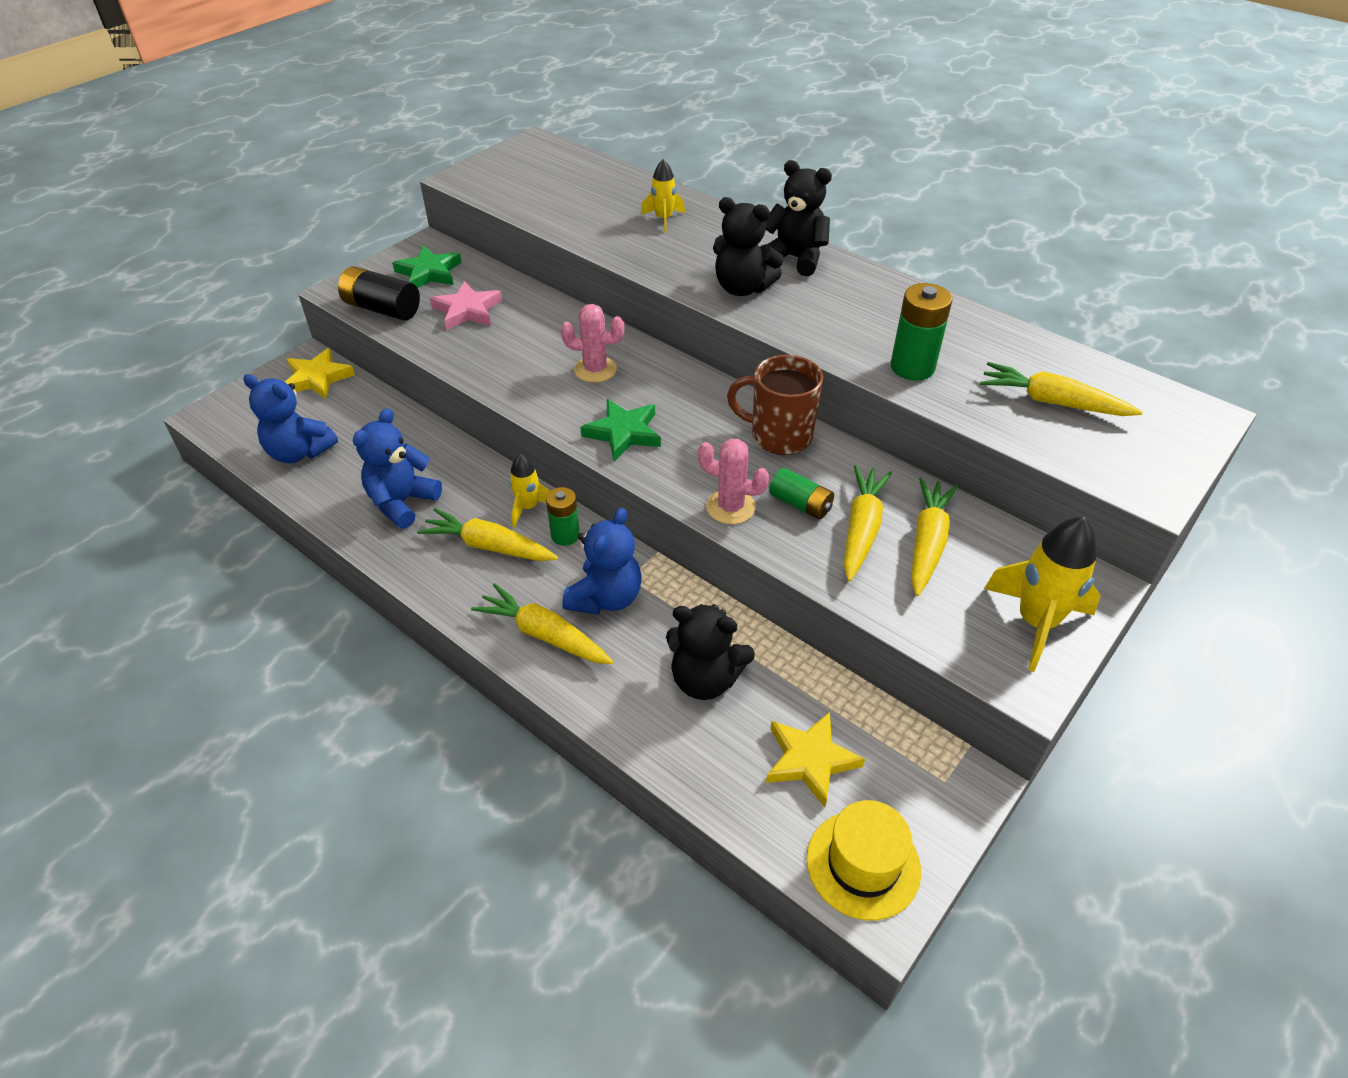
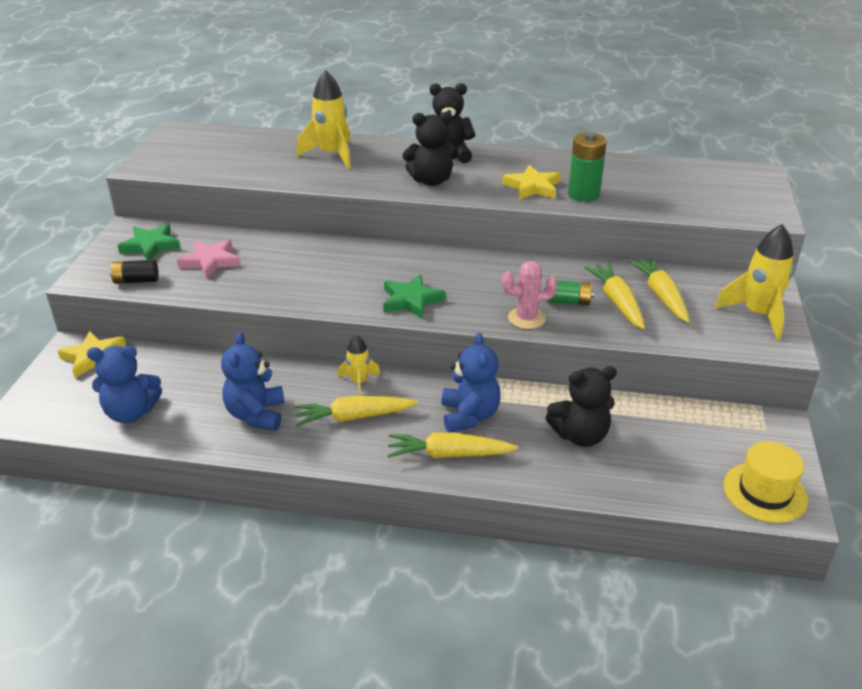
camera: 30 degrees left, 10 degrees down
(382, 309) = (136, 281): black battery -> black battery, size x0.66
(565, 535) = (403, 389): green battery -> none
(595, 370) = (350, 269): pink cactus -> none
(663, 219) = (331, 155): yellow rocket -> yellow rocket, size x1.73
(779, 436) = (516, 268): brown mug -> none
(810, 760) = (684, 452): yellow star -> yellow star (532, 187)
(1052, 402) = (678, 189): yellow carrot -> none

